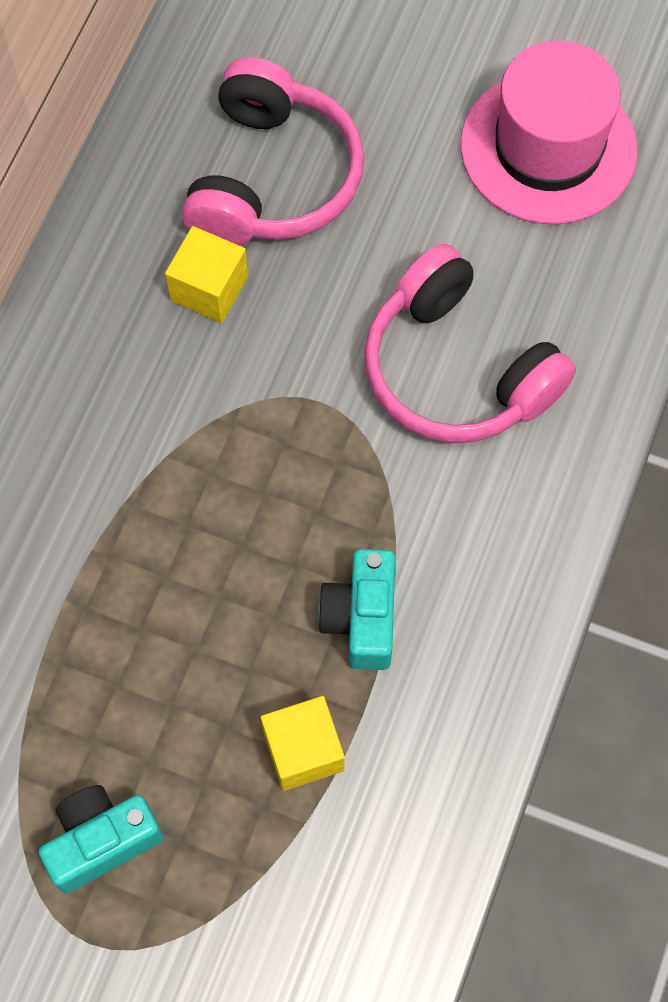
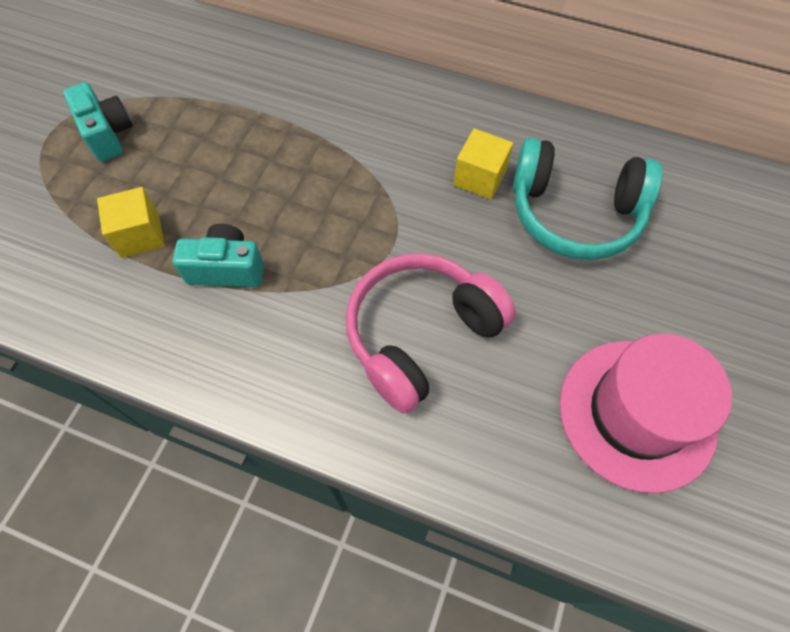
camera: 90 degrees right, 5 degrees down
(272, 178) = (574, 213): pink headphones -> turquoise headphones

